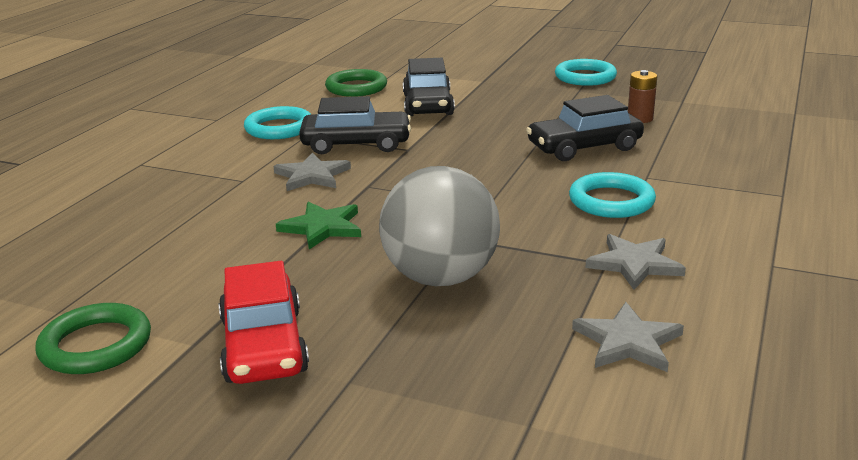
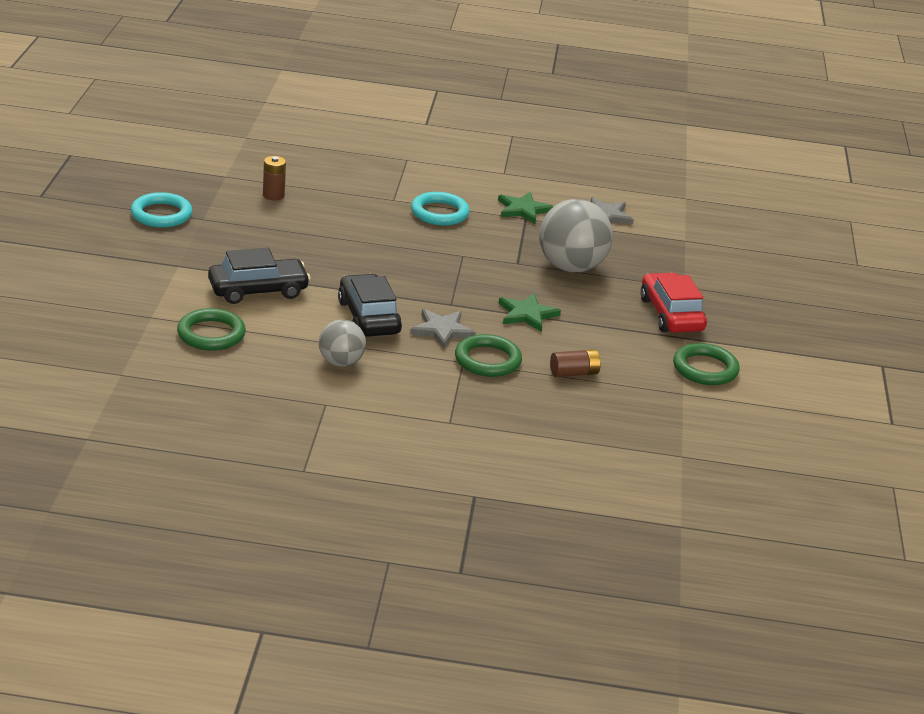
camera: 110 degrees left, 5 degrees up
(169, 239) = (574, 373): none -> brown battery
(235, 193) = (487, 360): none -> green ring
(264, 345) = (671, 314): red car -> red car turned 75 degrees counterclockwise
(279, 128) = (341, 362): turquoise ring -> grey ball
(584, 147) = (345, 219): black car -> none
(634, 264) = (523, 210): grey star -> green star

